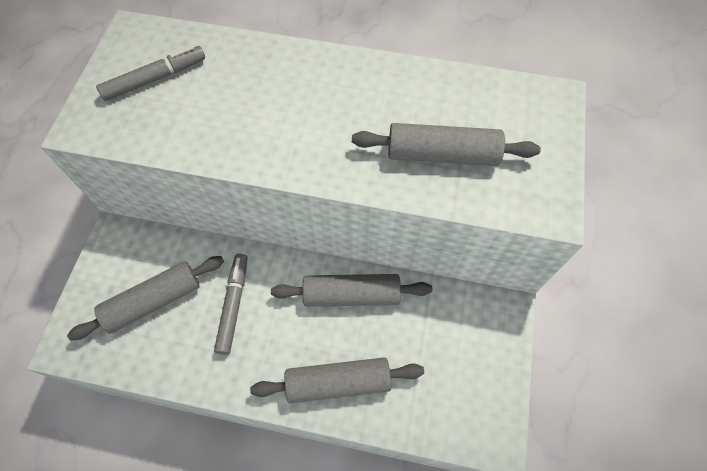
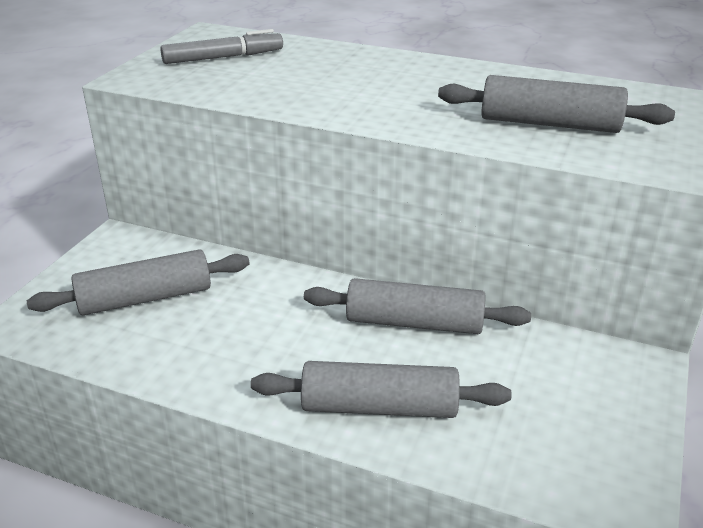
camera: 10 degrees right, 30 degrees down
(233, 305) = (249, 313): grey marker -> none

